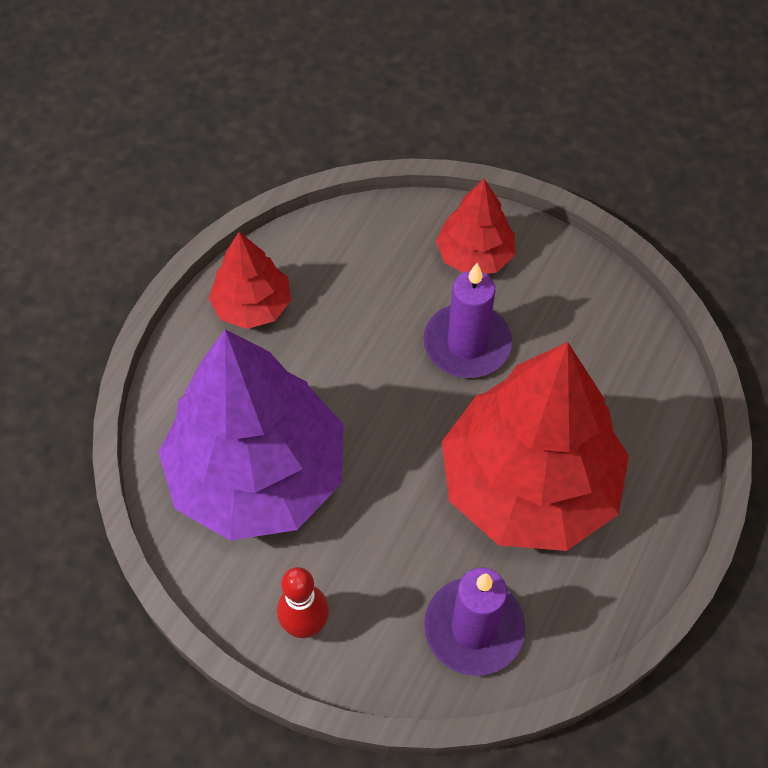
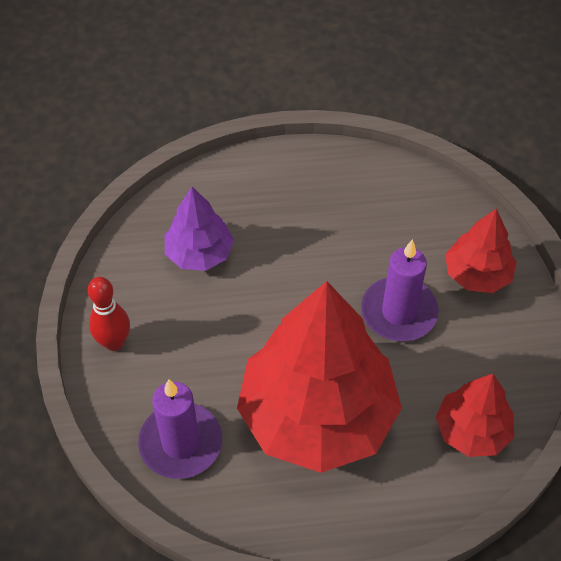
camera: 55 degrees right, 5 degrees down
(252, 305) = (319, 175): red tree -> red tree (472, 430)
(258, 474) = (199, 253): purple tree -> purple tree, size x0.49

